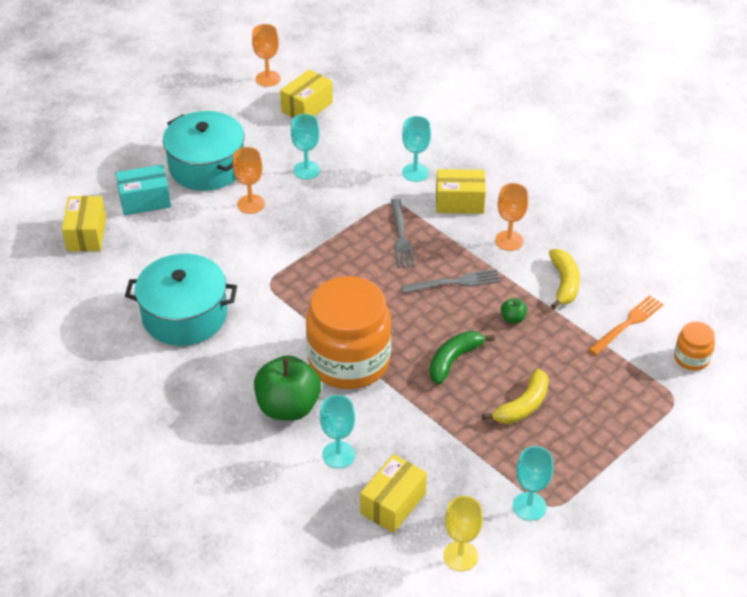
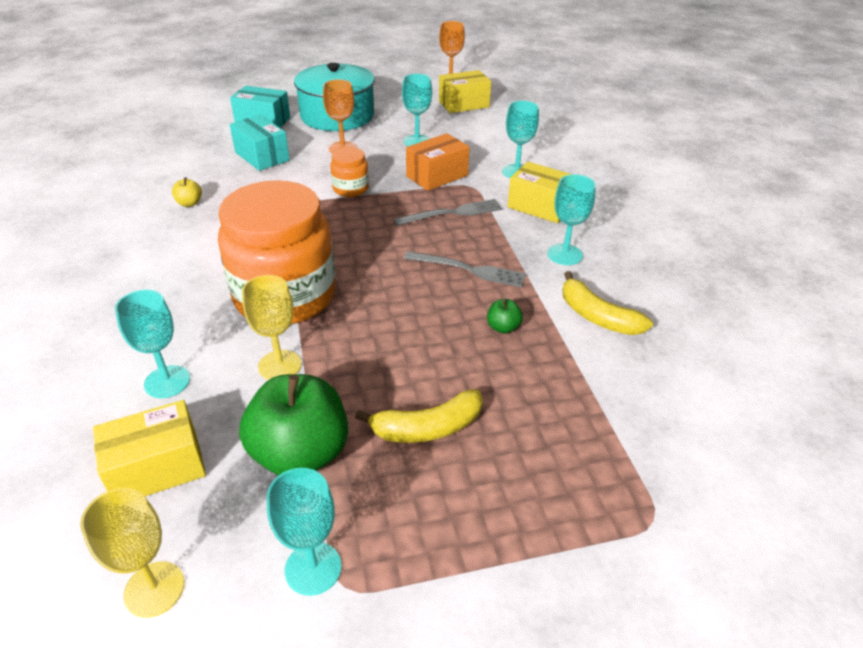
camera: 30 degrees right, 5 degrees down
(86, 234) = (192, 127): yellow box -> none
(184, 315) = (189, 203): turquoise pot -> yellow apple
(190, 241) = (262, 156): none -> turquoise box
(288, 407) = (178, 312): green apple -> green apple (300, 453)
(357, 202) = (437, 176): none -> orange box
(398, 410) = (279, 365): none -> yellow goblet
(401, 236) = (452, 213): grey fork -> grey fork turned 135 degrees counterclockwise
(453, 360) = (394, 341): green banana -> none
(509, 240) = (564, 254): orange goblet -> turquoise goblet
(564, 283) = (597, 317): yellow banana -> yellow banana turned 105 degrees clockwise
(627, 324) = (649, 392): orange fork -> none
(691, 358) = (719, 475): orange jar -> orange jar (350, 189)

